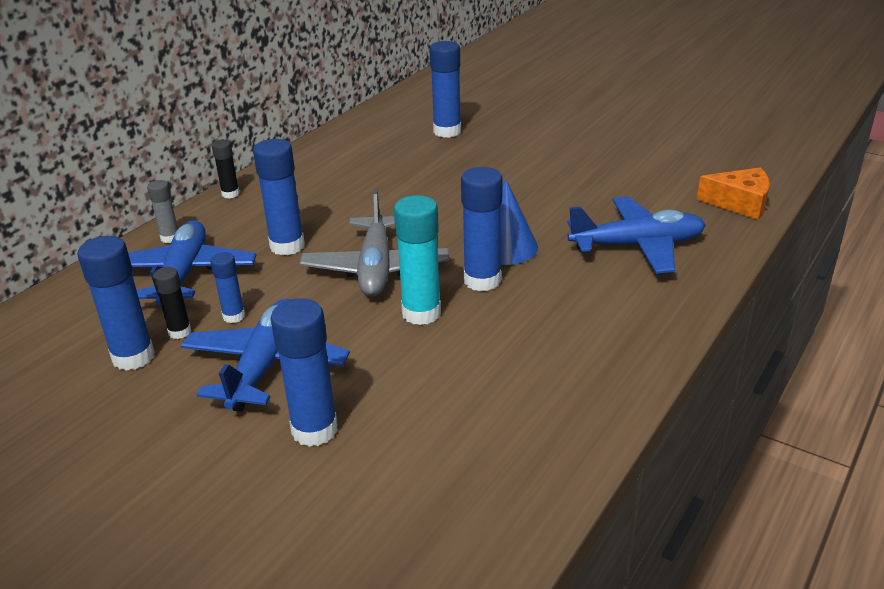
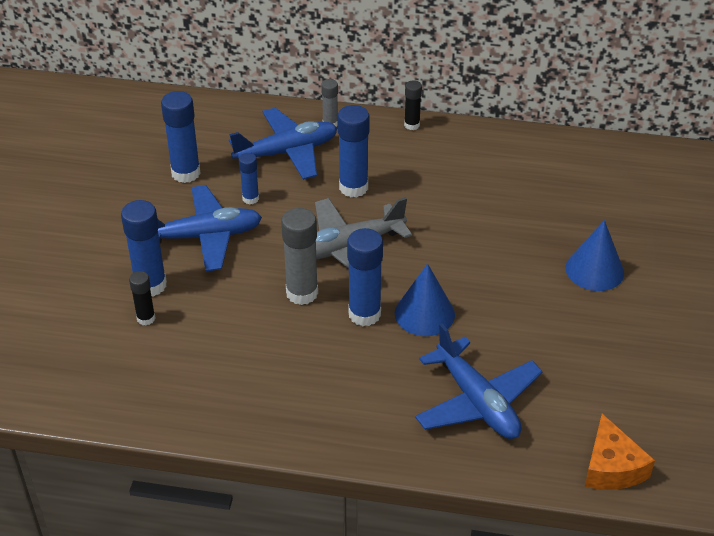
camera: 65 degrees right, 10 degrees up
(179, 332) = (221, 181): black glue stick -> black glue stick (146, 318)
(421, 313) = (302, 293): turquoise glue stick -> grey glue stick
(447, 131) = (618, 211): blue glue stick -> none
(509, 157) = (594, 270): none -> blue cone

